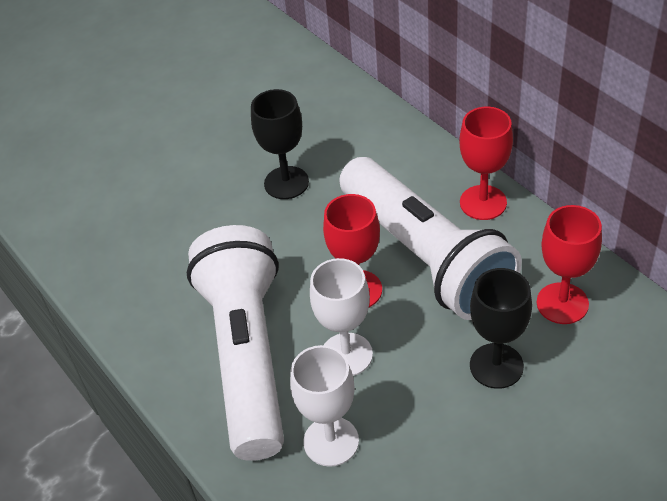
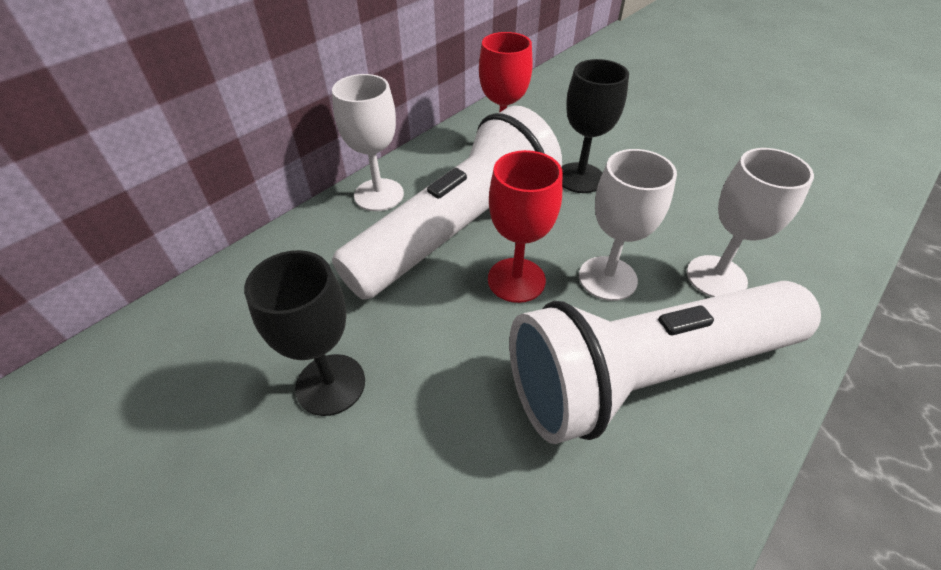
camera: 105 degrees left, 0 degrees up
(483, 202) = (379, 195): red goblet -> white goblet

